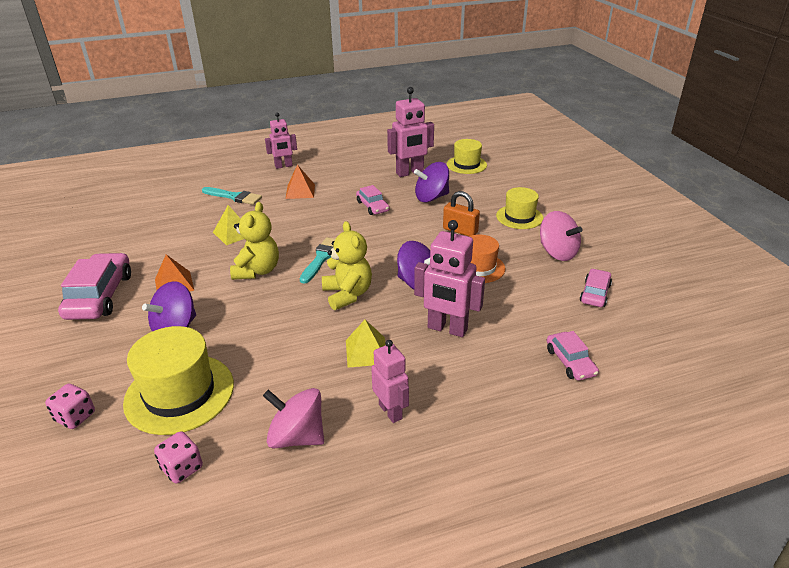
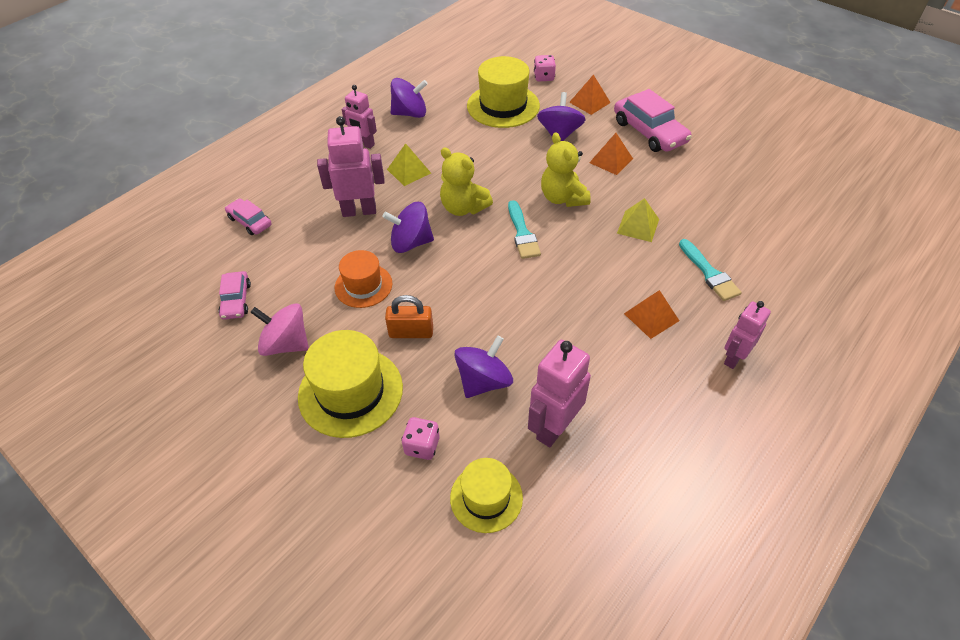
camera: 150 degrees right, 15 degrees up
(91, 353) = (589, 102): none -> orange pyramid
(182, 468) = (456, 82): pink dice -> pink dice (422, 446)
(234, 197) = (709, 273): turquoise brush -> turquoise brush turned 105 degrees counterclockwise
(297, 436) = (410, 113): pink spinning top -> purple spinning top
(372, 206) = (541, 329): pink car -> none
(519, 217) = (350, 392): yellow hat -> yellow hat, size x1.61

